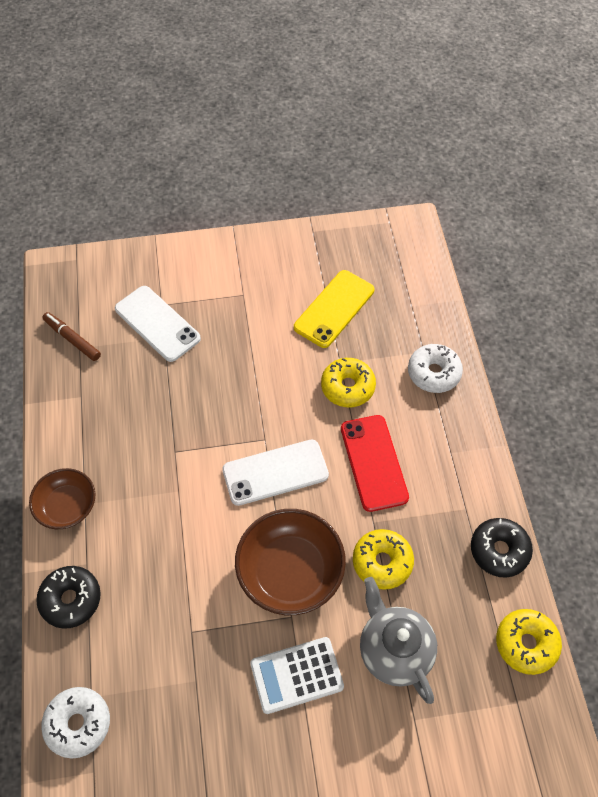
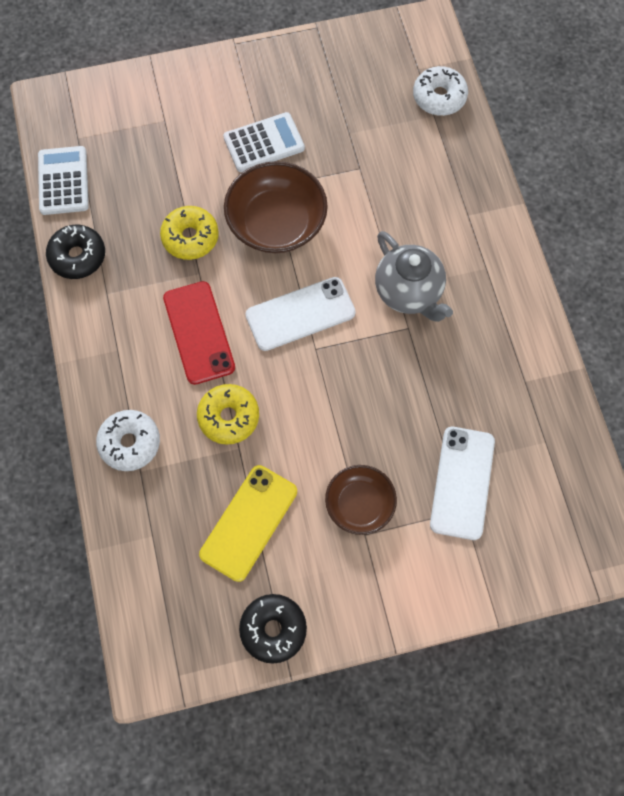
camera: 175 degrees right, 10 degrees up
(67, 506) = (502, 264): brown bowl -> brown bowl (359, 504)
(71, 599) = (473, 184): black donut -> black donut (273, 629)
(72, 339) = (557, 452): brown marker -> none
(157, 323) = (462, 482): white phone -> white phone turned 60 degrees clockwise
(394, 650) = (180, 167): grey teapot -> grey teapot (409, 292)
(526, 644) = (63, 181): yellow donut -> white calculator

